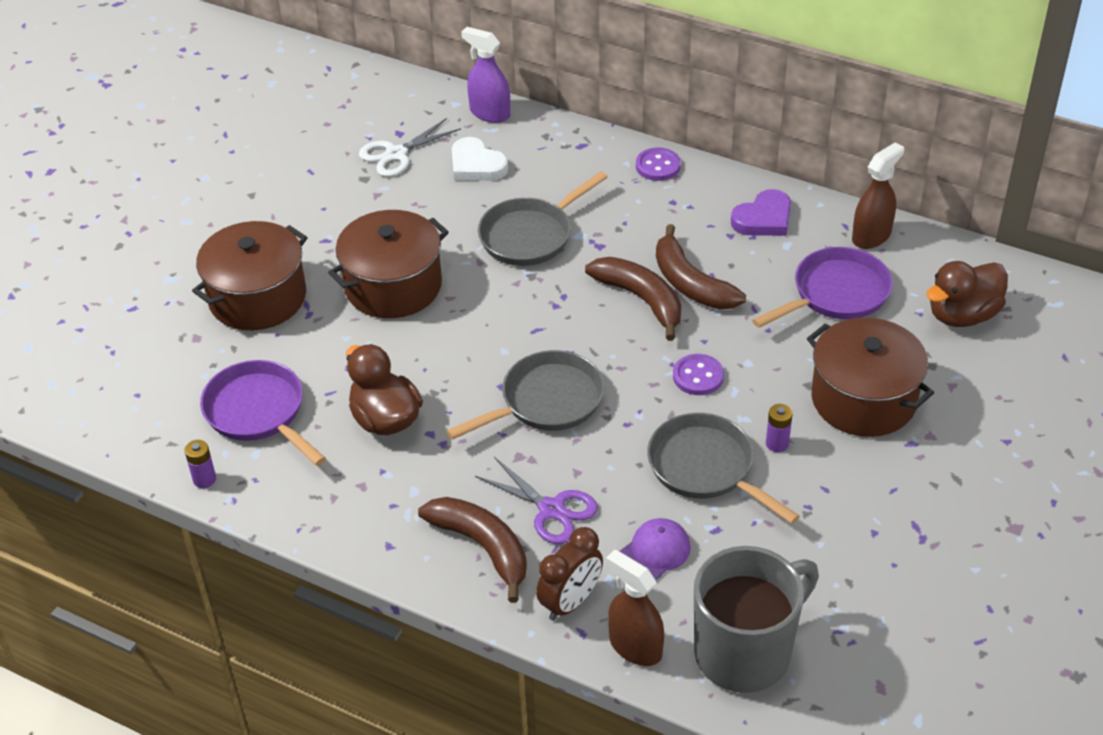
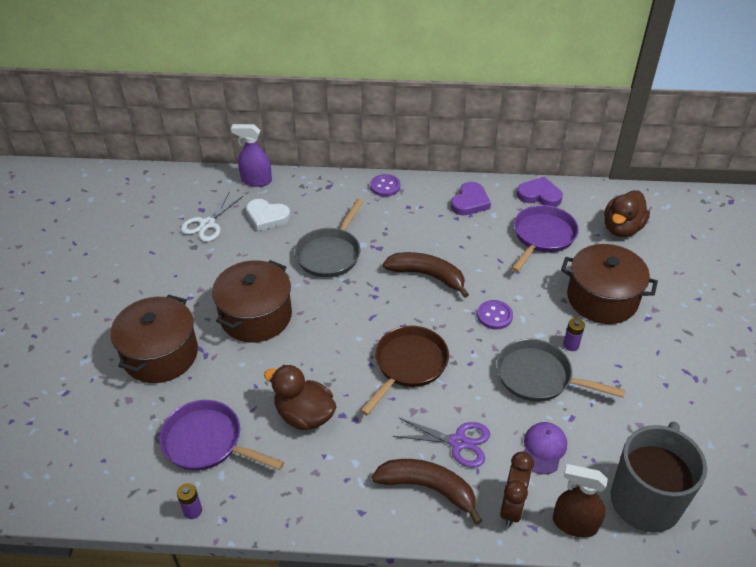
camera: 25 degrees left, 0 degrees up
(546, 402) = (408, 365): grey pan -> brown pan
(690, 283) = (451, 256): brown banana -> none
(871, 236) = (539, 195): brown spray bottle -> purple heart

